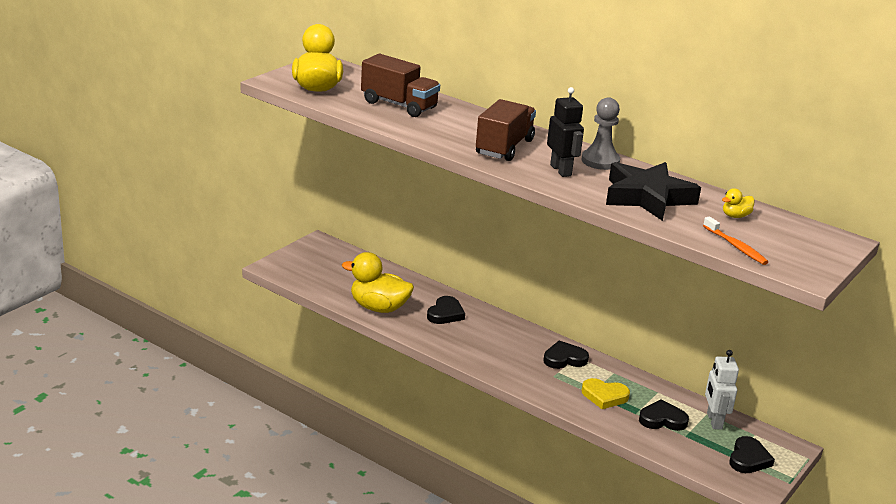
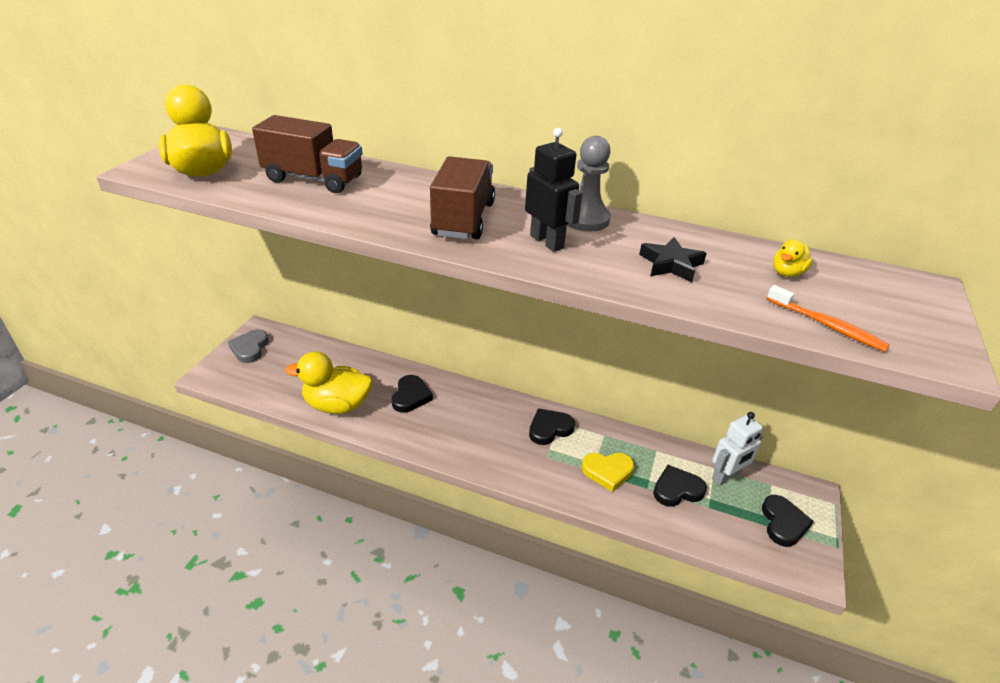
camera: 15 degrees left, 10 degrees up
(310, 254) = (250, 348): none -> grey heart
(647, 197) = (671, 264): black star -> black star, size x0.52
(714, 421) = (726, 477): white robot -> white robot turned 105 degrees counterclockwise

